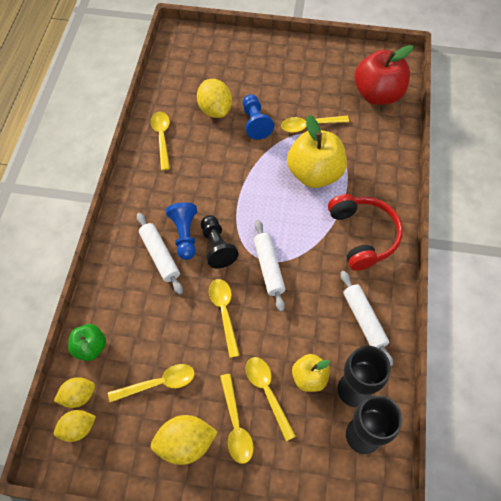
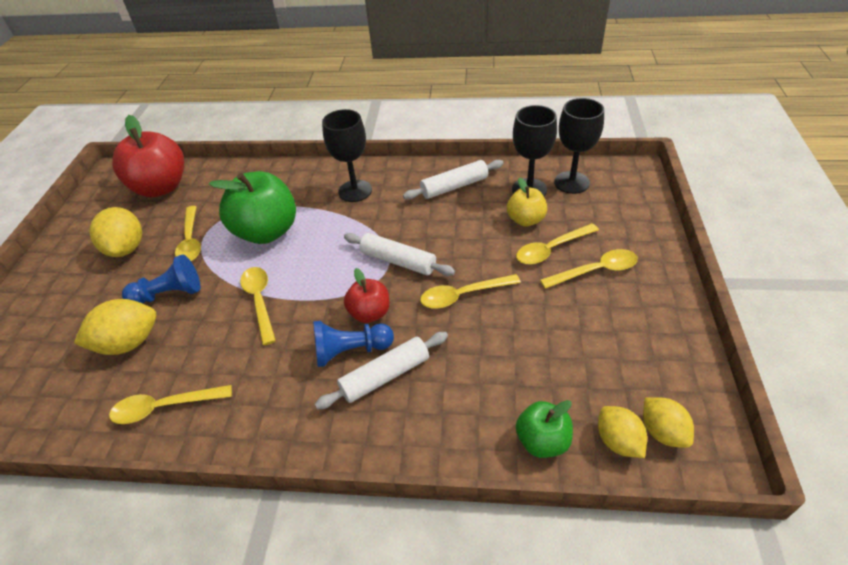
camera: 90 degrees left, 15 degrees down
(159, 383) = (570, 348): yellow spoon -> yellow spoon (260, 301)
(185, 443) = (633, 311): yellow lemon -> yellow lemon (126, 248)
(217, 247) = (370, 313): black pawn -> red apple
(268, 267) = (398, 261): white rolling pin -> white rolling pin turned 45 degrees clockwise
(314, 174) = (267, 232): yellow apple -> green apple
(363, 235) = (355, 191): red headphones -> black goblet

